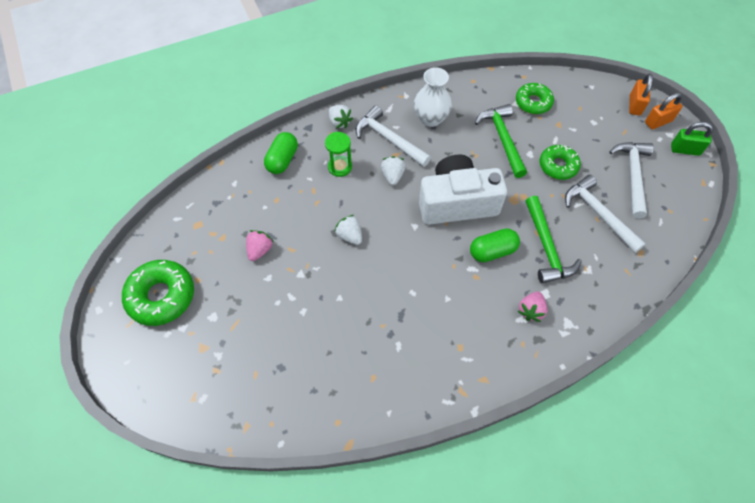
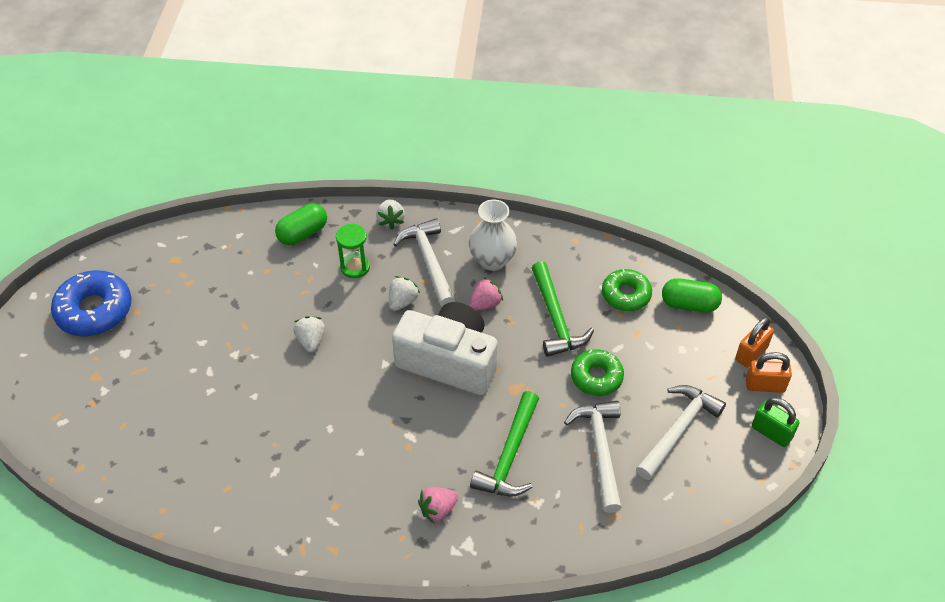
camera: 30 degrees right, 10 degrees down
(161, 296) = (94, 310): green donut -> blue donut
(260, 250) = (214, 312): pink strawberry -> pink strawberry (485, 304)
(492, 251) = (446, 430): green capsule -> green capsule (689, 304)
(502, 139) = (556, 318): green hammer -> green hammer turned 150 degrees clockwise

